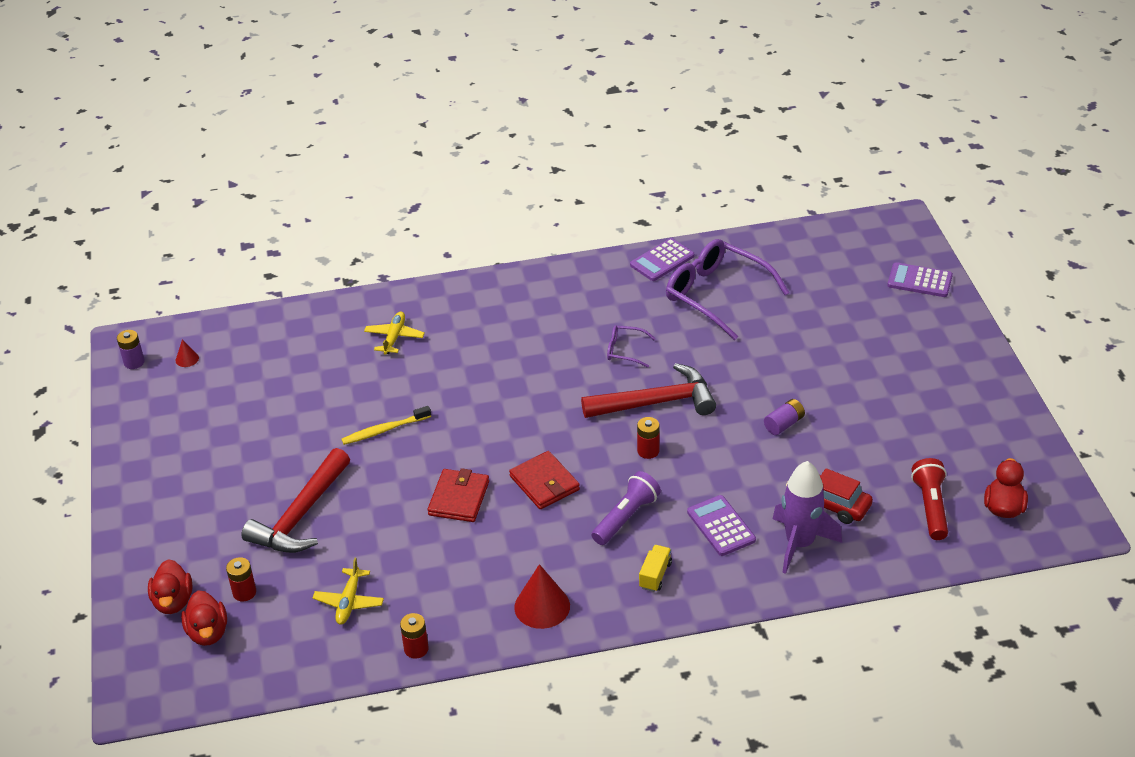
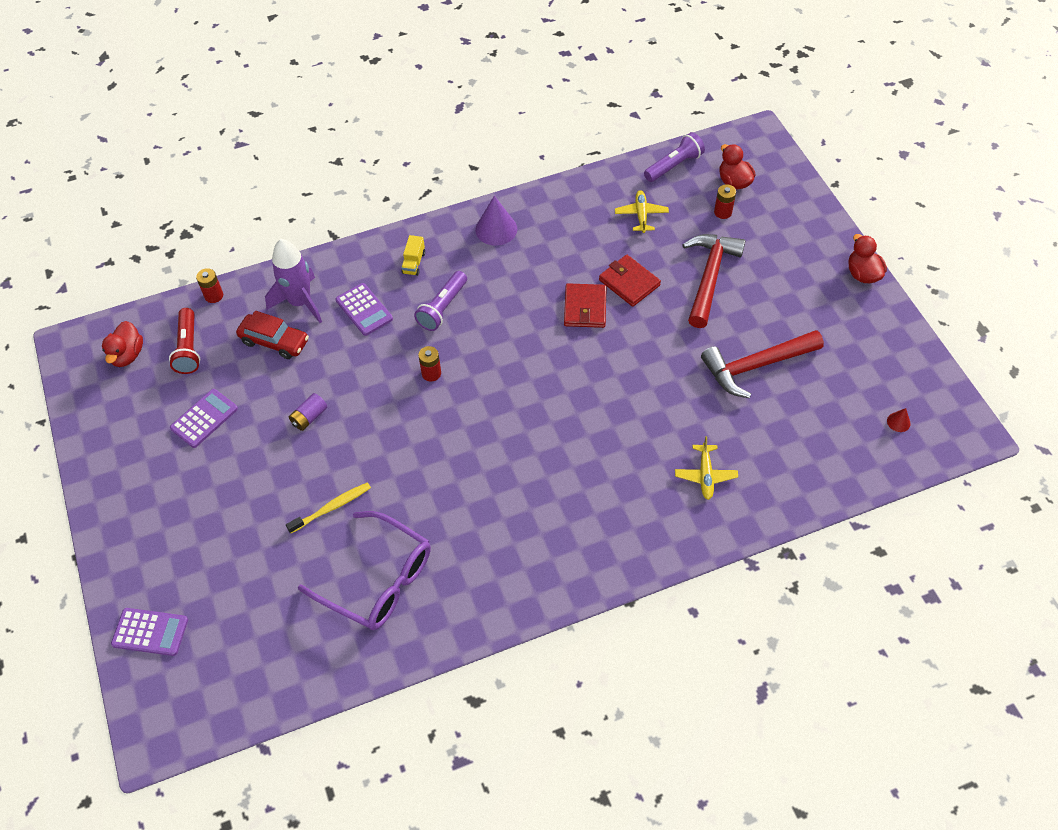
camera: 170 degrees right, 15 degrees up
(134, 362) = (947, 411): purple battery -> none
(173, 601) = (772, 199): red duck -> red duck (862, 274)
(275, 667) = (674, 166): none -> purple flashlight
(384, 430) = (672, 365): yellow toothbrush -> yellow toothbrush (332, 507)
(416, 649) = (579, 189): red battery -> red battery (214, 296)
(542, 606) = (496, 229): red cone -> purple cone
(544, 483) = (516, 330): red wallet -> red wallet (629, 282)
(625, 351) = (467, 487): purple glasses -> none
(656, 402) = (429, 427): red hammer -> red hammer (755, 366)
(662, 260) = (443, 628): purple calculator -> purple calculator (204, 418)

